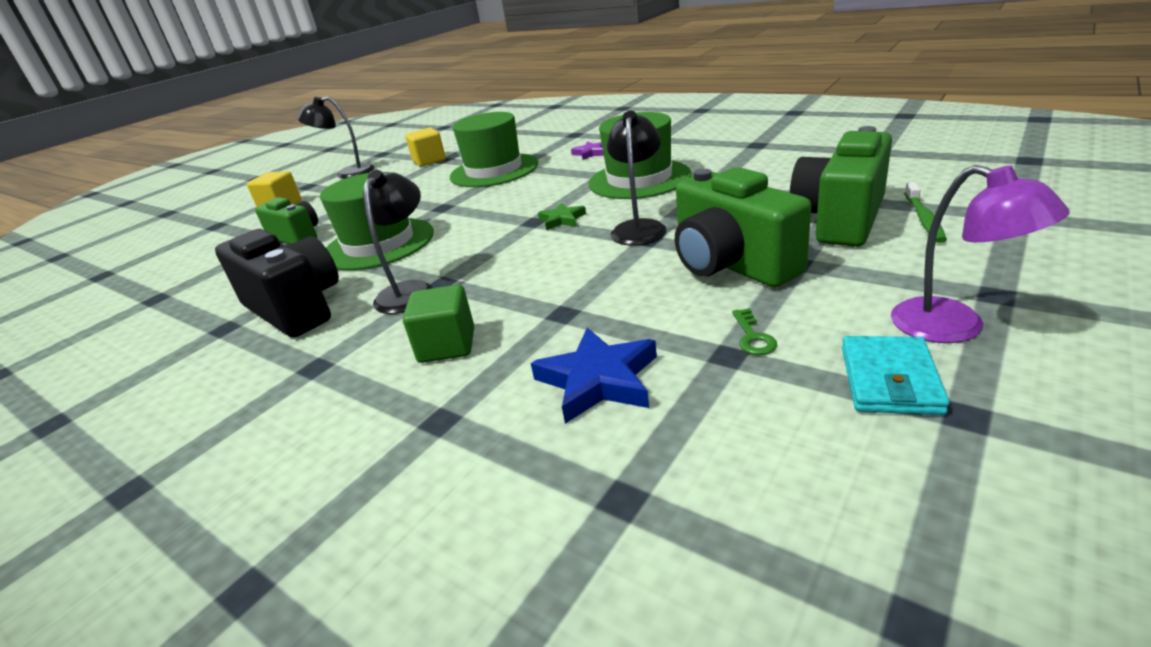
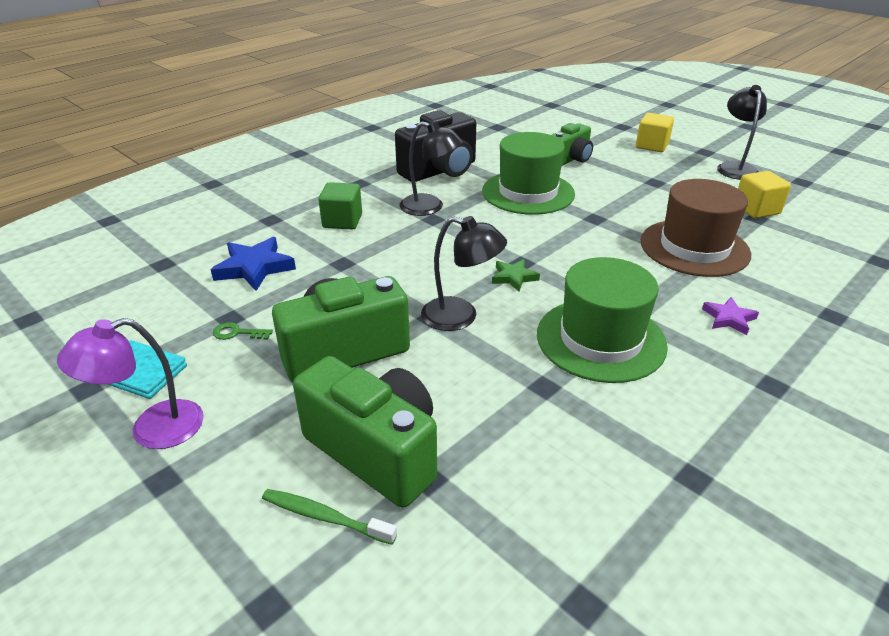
camera: 95 degrees right, 5 degrees up
(494, 170) = (694, 247): green hat -> brown hat

